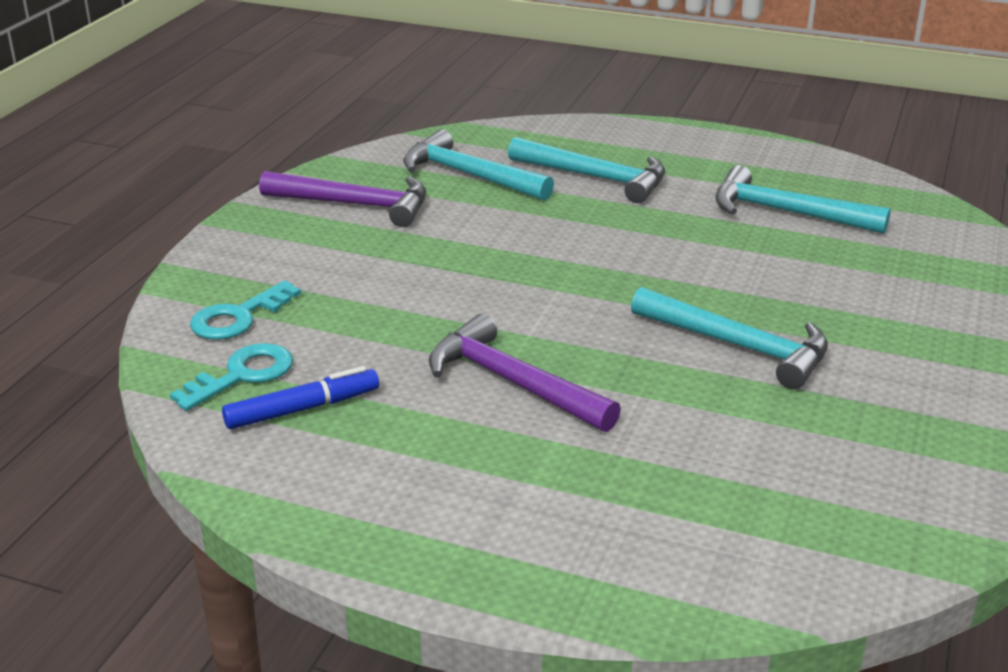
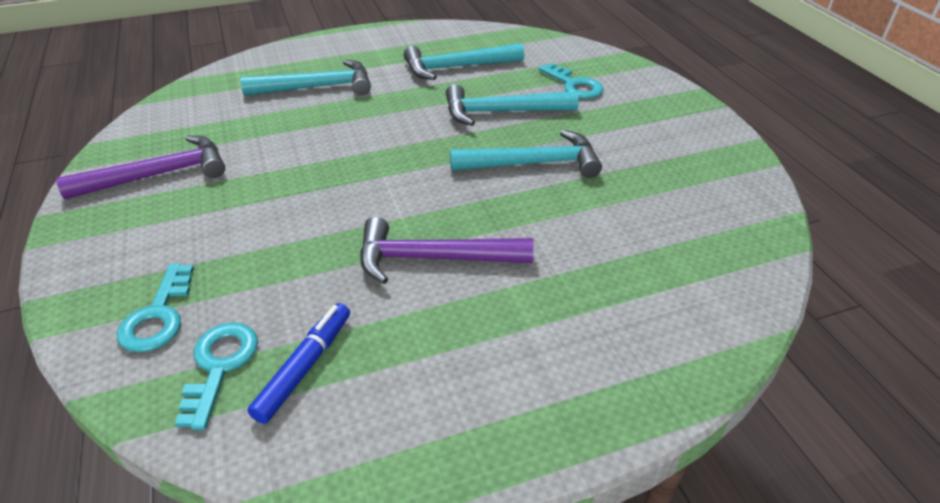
camera: 40 degrees left, 10 degrees up
(469, 175) = (225, 118): turquoise hammer -> turquoise hammer (502, 112)
(917, 287) = (574, 85): none -> turquoise key

